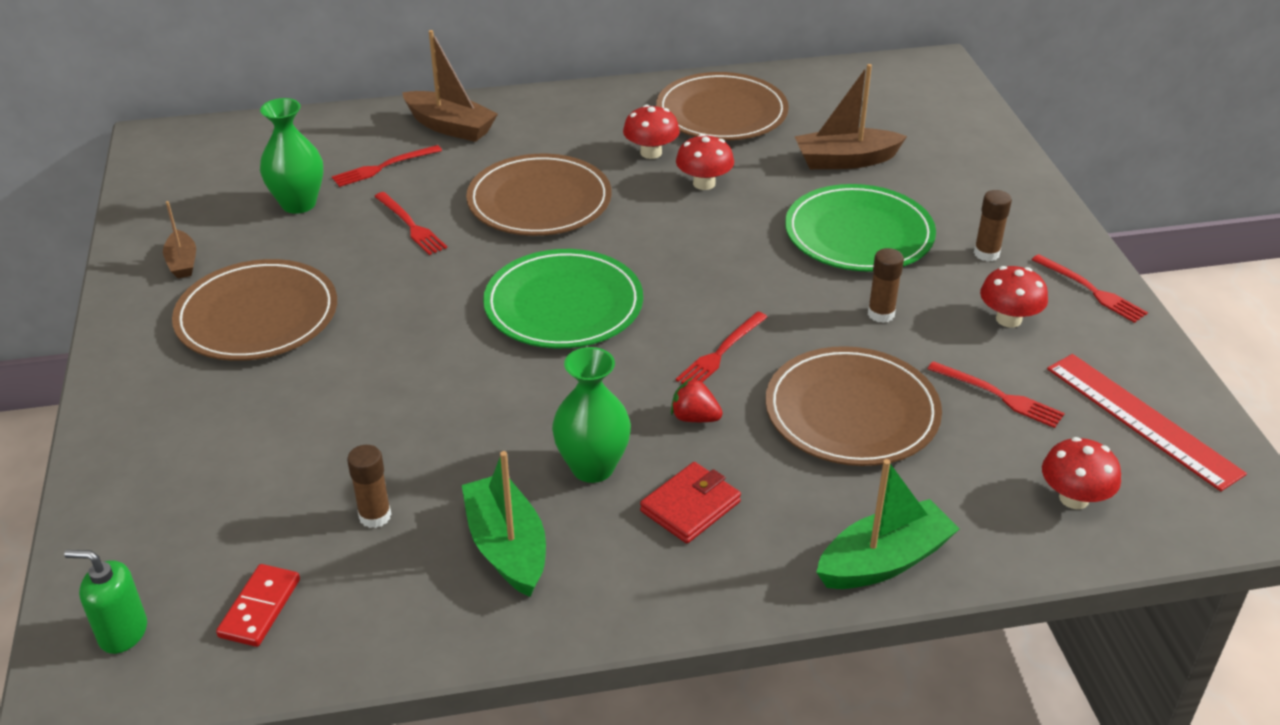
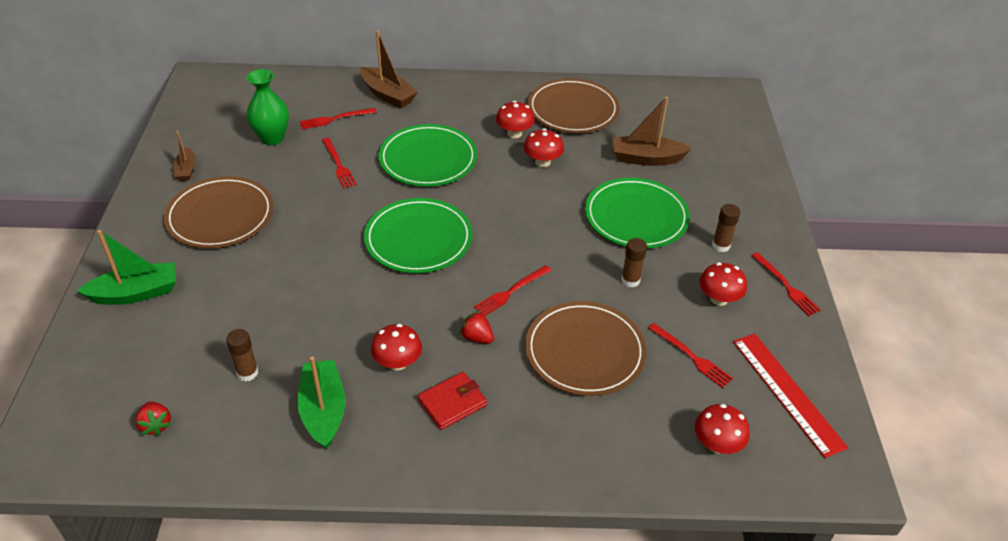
camera: 10 degrees right, 5 degrees up
(123, 633) = (68, 426): green soap dispenser -> none
(260, 608) = (156, 425): red domino -> red strawberry
(539, 201) = (428, 159): brown plate -> green plate
(592, 467) = (397, 362): green vase -> red mushroom
(884, 561) = (568, 467): green boat -> green boat (136, 293)

